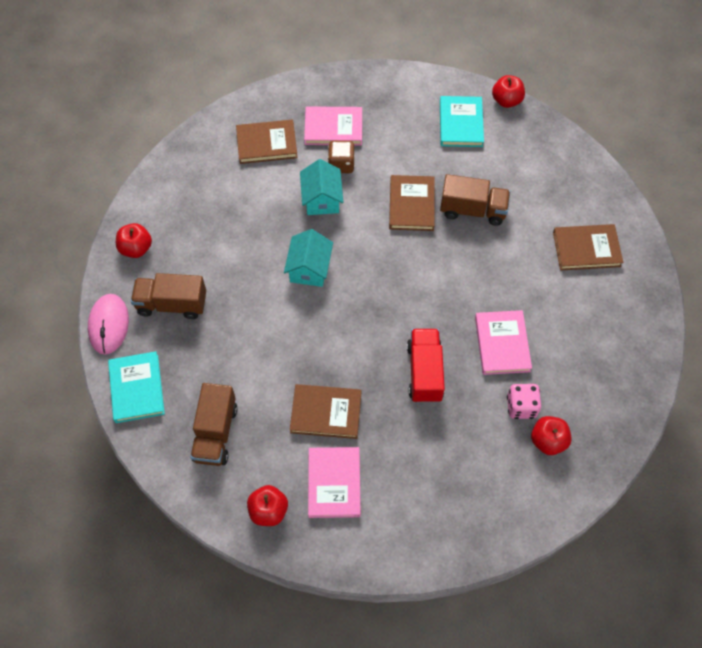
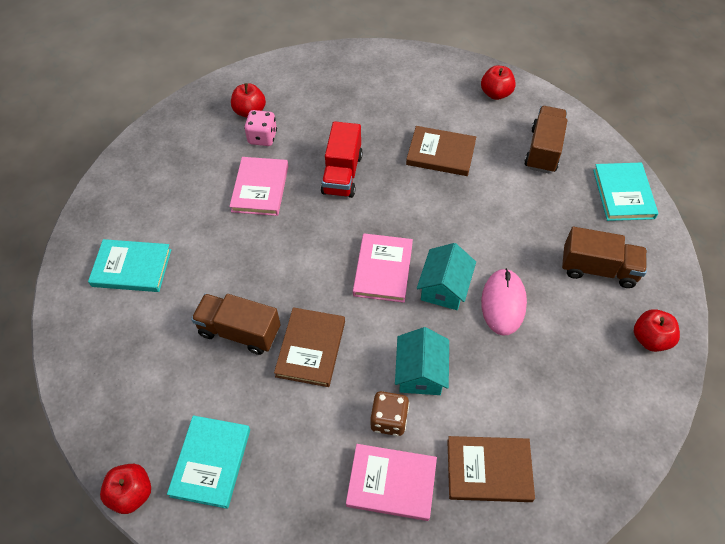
camera: 170 degrees left, 5 degrees down
(108, 325) = (664, 256): pink mouse -> pink mouse (503, 303)
(334, 483) = (439, 104): pink book -> pink book (383, 269)
(586, 249) = (132, 268): brown book -> turquoise book

